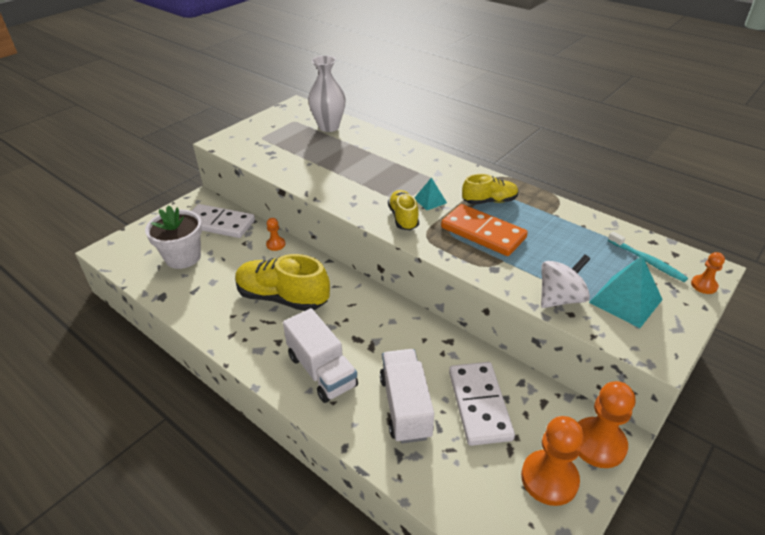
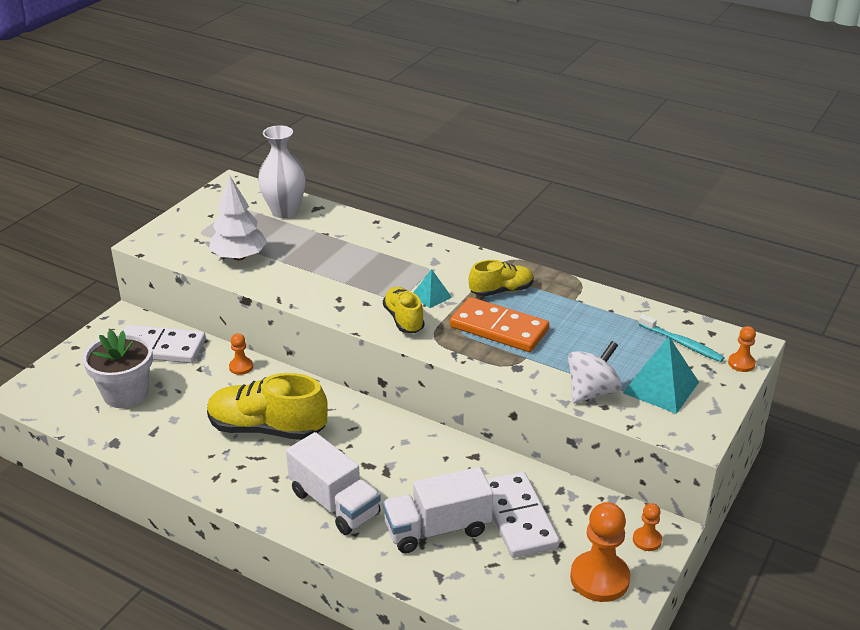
camera: 10 degrees left, 5 degrees down
(285, 158) = (239, 257): none -> white tree
(405, 407) = (437, 529): white truck -> white truck turned 90 degrees counterclockwise
(598, 444) = (647, 540): orange pawn -> orange pawn, size x0.50

